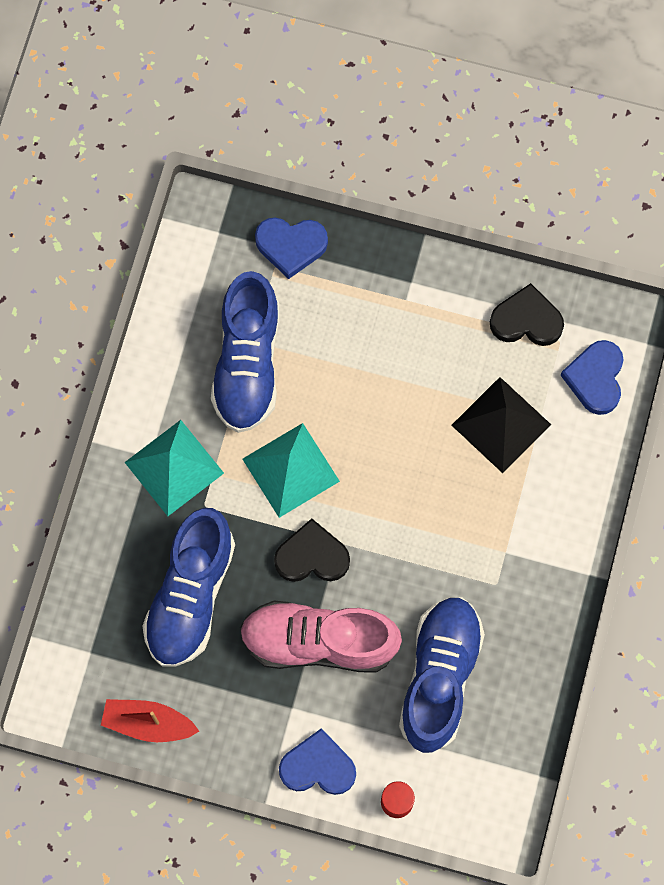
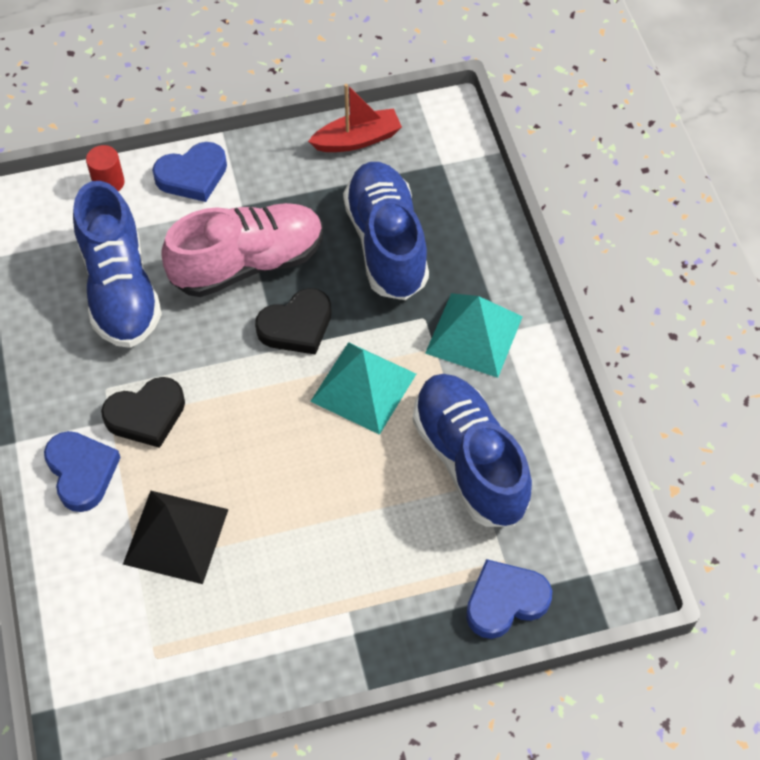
camera: 150 degrees right, 15 degrees down
(526, 320) = (204, 660): black heart -> black heart (146, 415)
(595, 378) = (95, 637): blue heart -> blue heart (81, 472)

